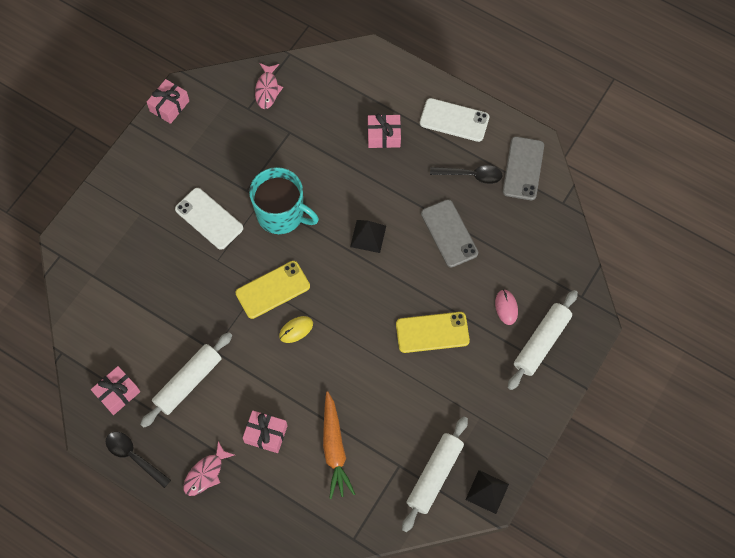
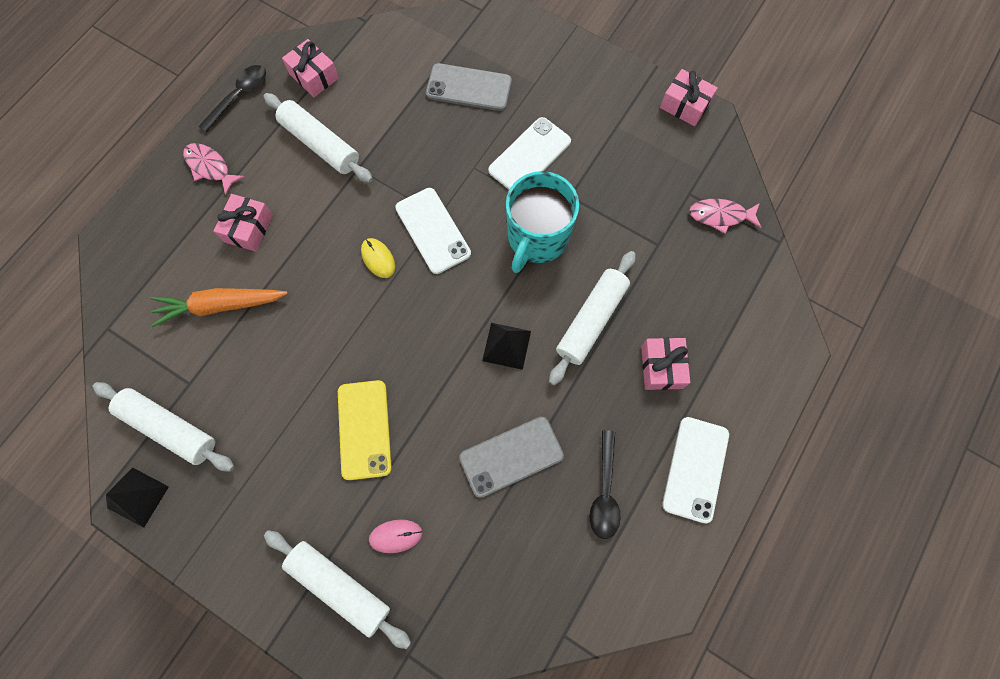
camera: 90 degrees right, 5 degrees up
(273, 290) = (433, 230): yellow phone -> white phone
(349, 179) = (591, 320): none -> white rolling pin
(523, 168) = (620, 574): grey phone -> grey phone (469, 88)

